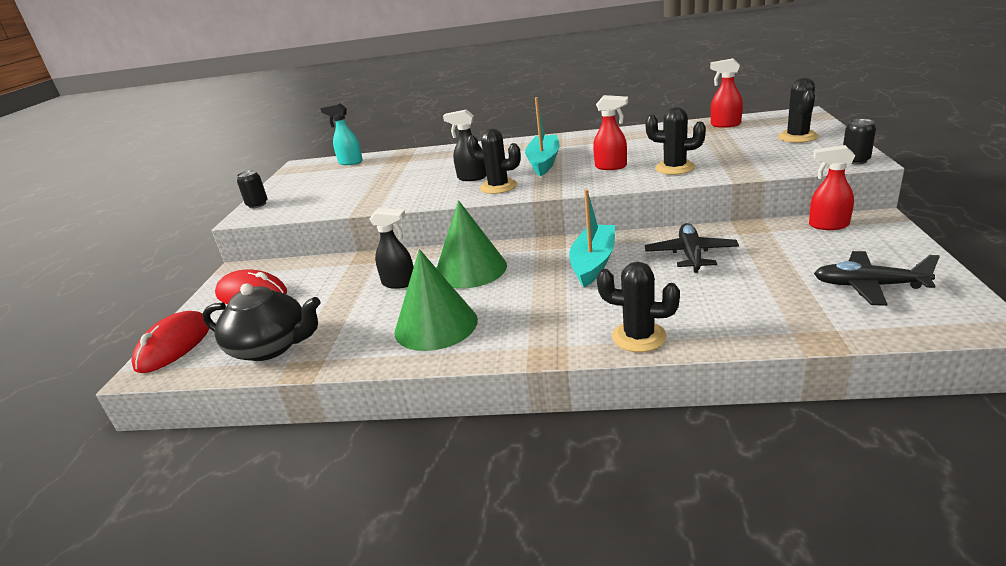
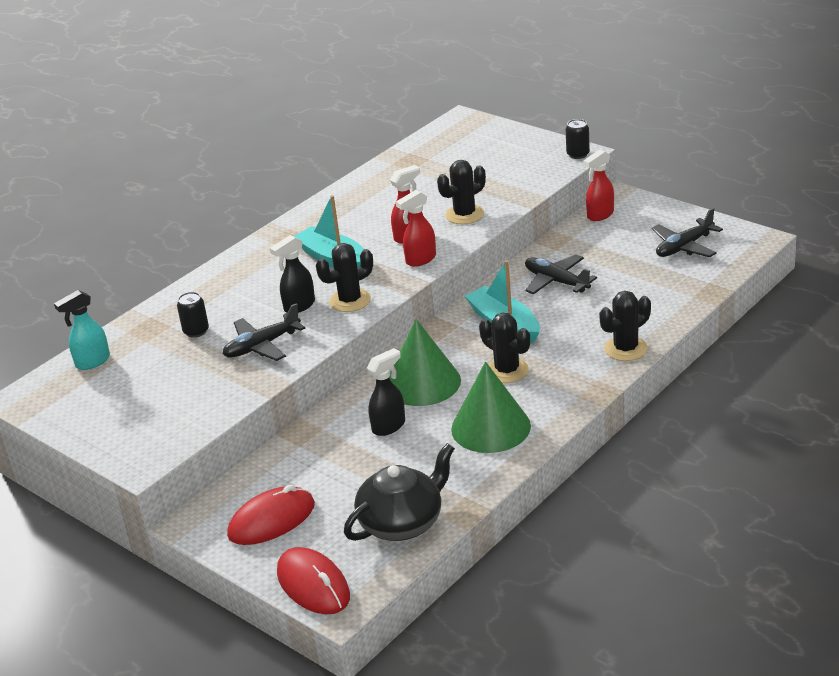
camera: 55 degrees left, 5 degrees up
(257, 204) = (115, 451): black can -> black can (196, 331)
(410, 189) = (262, 346): none -> black plane
(725, 125) = (419, 154): red spray bottle -> red spray bottle (420, 260)
(797, 137) = (501, 146): black cactus -> black cactus (507, 371)

